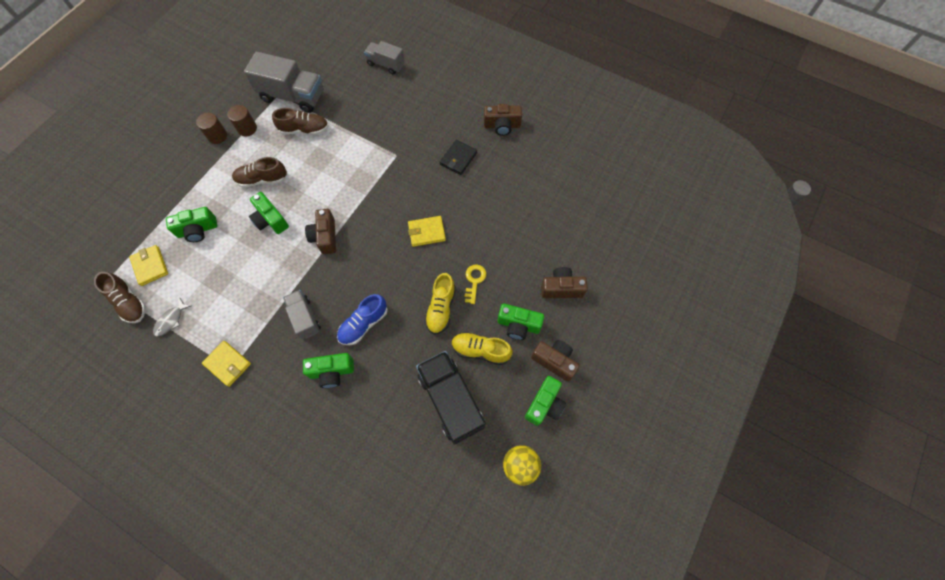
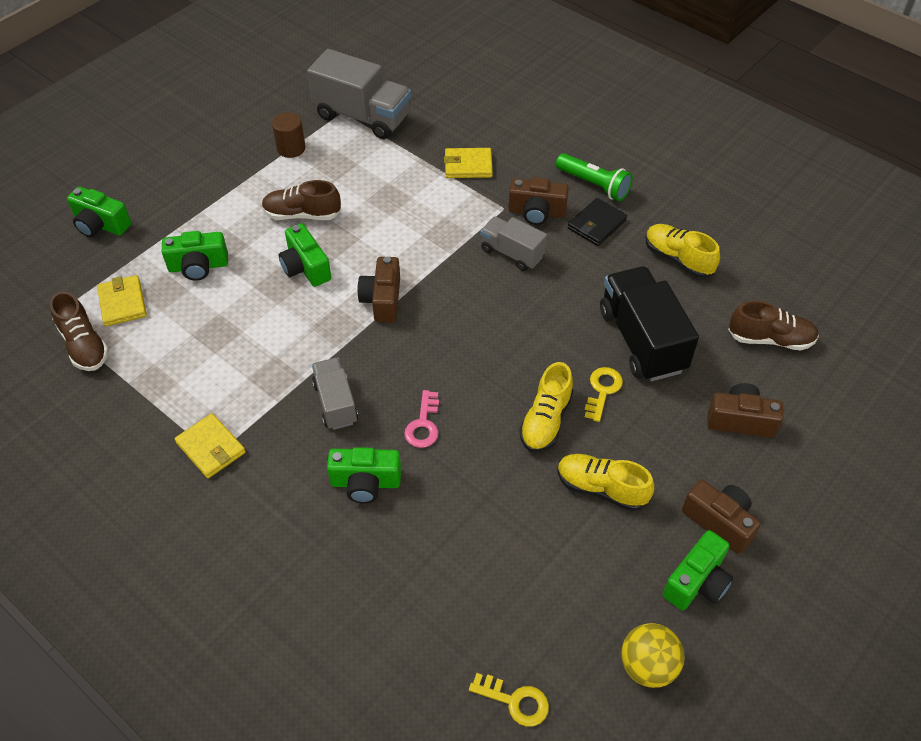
camera: 10 degrees right, 15 degrees down
(171, 320) = (139, 377): grey fish -> none
(217, 136) = (247, 152): brown cylinder -> none
(304, 130) = (373, 160): brown shoe -> brown shoe (770, 339)
(364, 324) = (423, 424): blue shoe -> pink key
(385, 64) = (503, 93): grey truck -> grey truck (512, 253)
(426, 232) = (536, 314): yellow wallet -> yellow wallet (468, 165)
(443, 503) = (515, 701): none -> yellow key
(450, 400) = (545, 552): black truck -> black truck (641, 340)
(453, 128) = (593, 185): none -> green flashlight
(502, 126) = (668, 190): brown camera -> brown camera (536, 212)
(513, 177) = (678, 259): none -> yellow shoe
(518, 325) = (666, 462): green camera -> green camera (101, 225)

